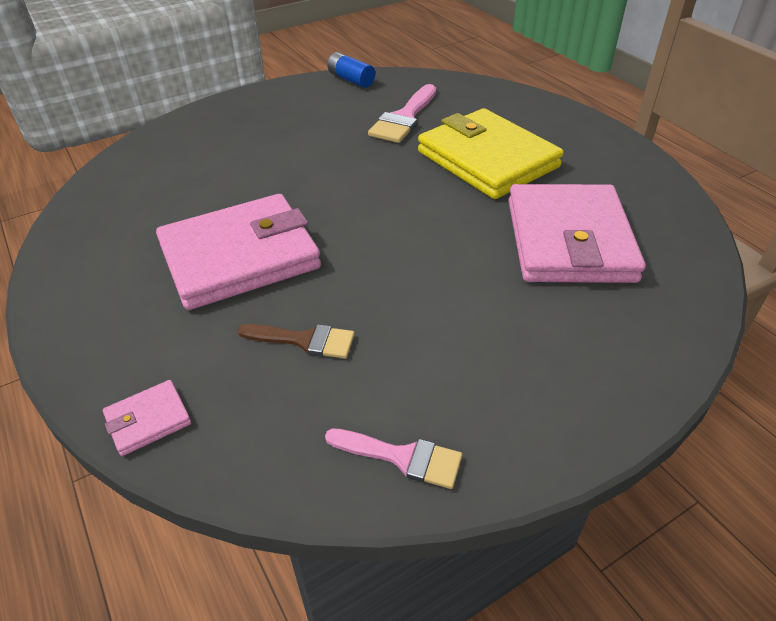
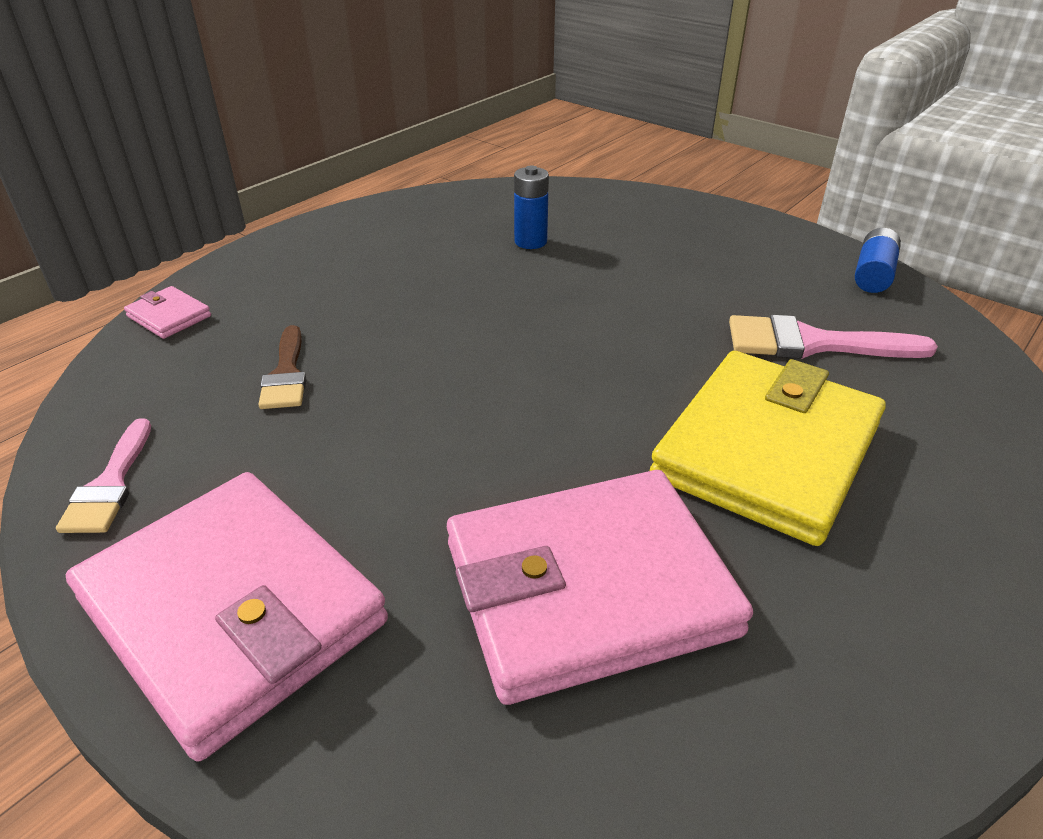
camera: 70 degrees right, 5 degrees down
(202, 185) = (530, 242): none -> blue battery
(240, 257) = (413, 298): pink wallet -> pink wallet (232, 611)

